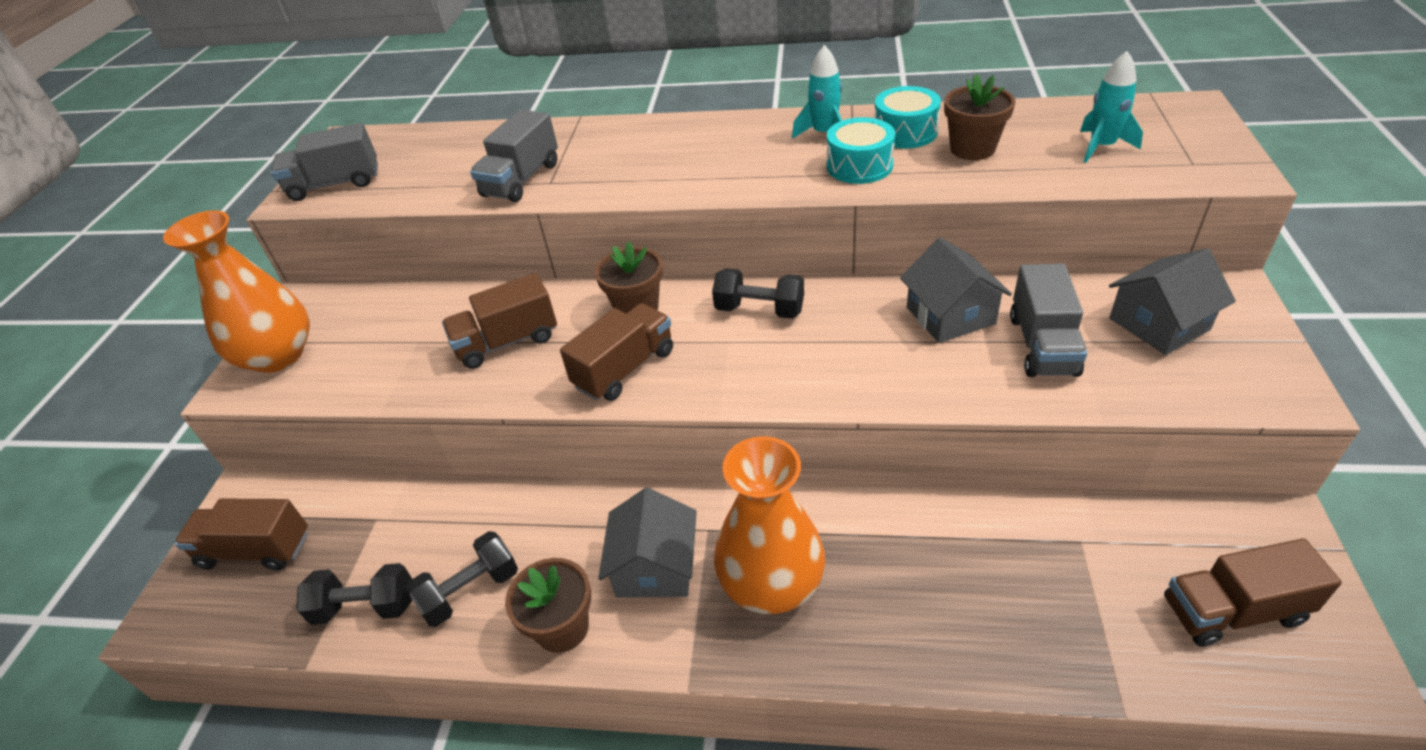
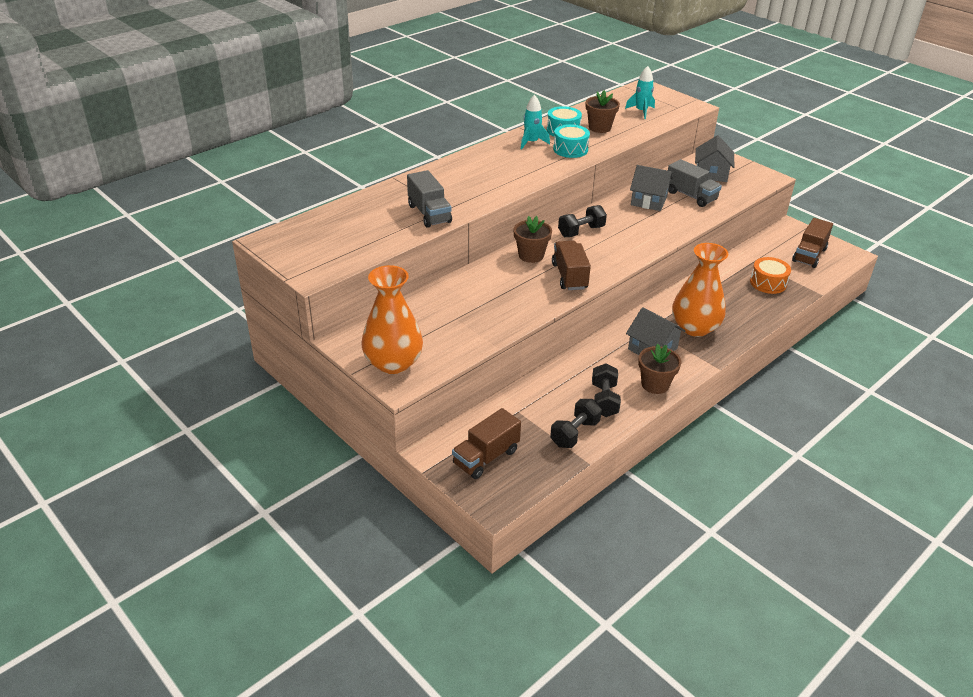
camera: 55 degrees left, 5 degrees down
(335, 184) = (321, 260): grey truck -> none
(507, 342) = (500, 295): brown truck -> none
(1039, 603) = (768, 283): none -> orange drum

